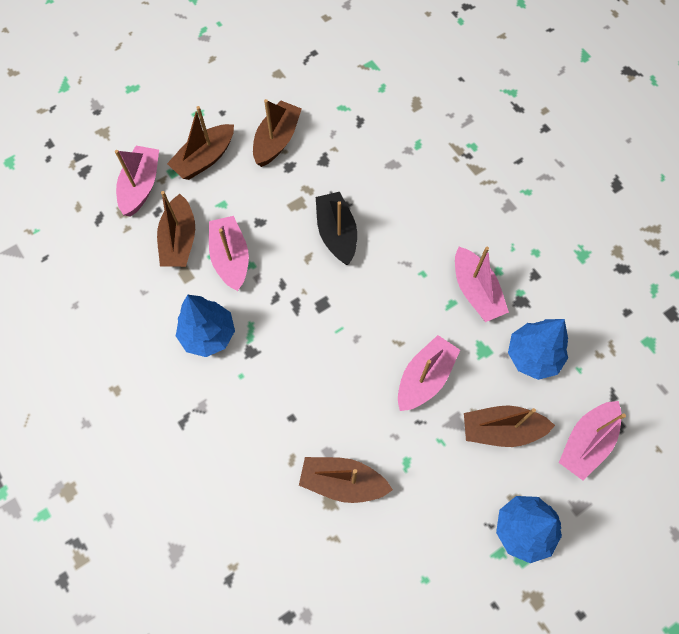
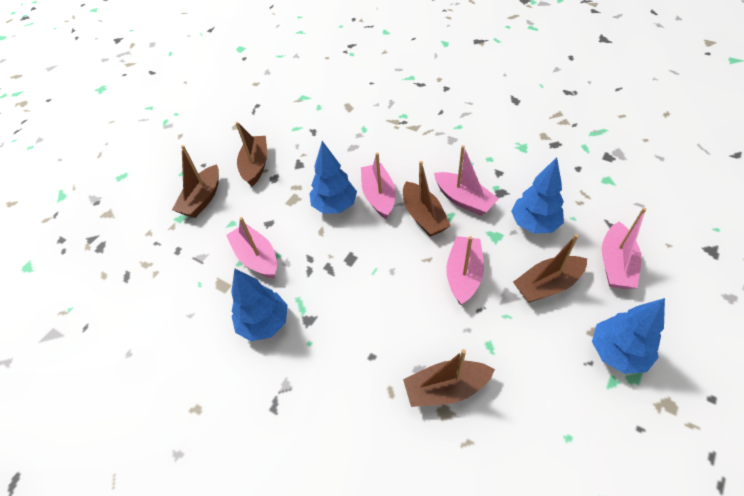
camera: 20 degrees left, 15 degrees down
(141, 186) = (155, 238): pink boat -> pink boat (379, 196)
(179, 240) = (206, 263): brown boat -> brown boat (423, 216)
(336, 233) = (335, 206): black boat -> blue tree

